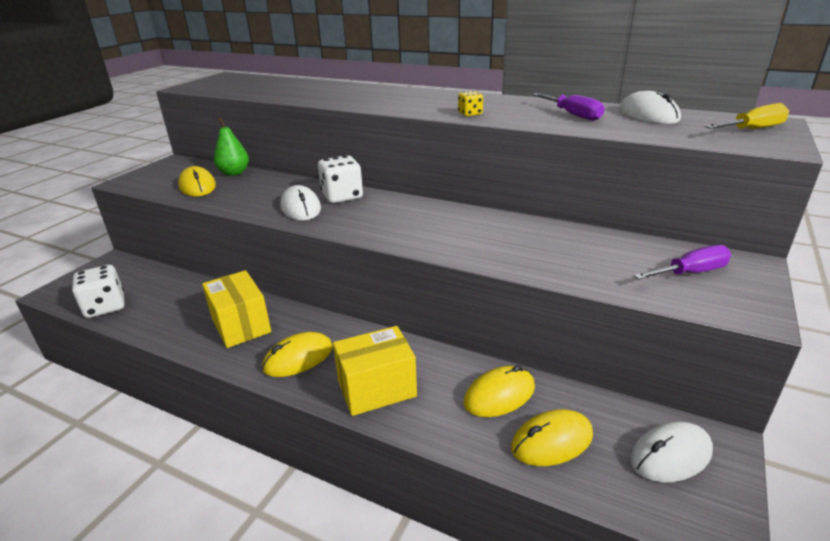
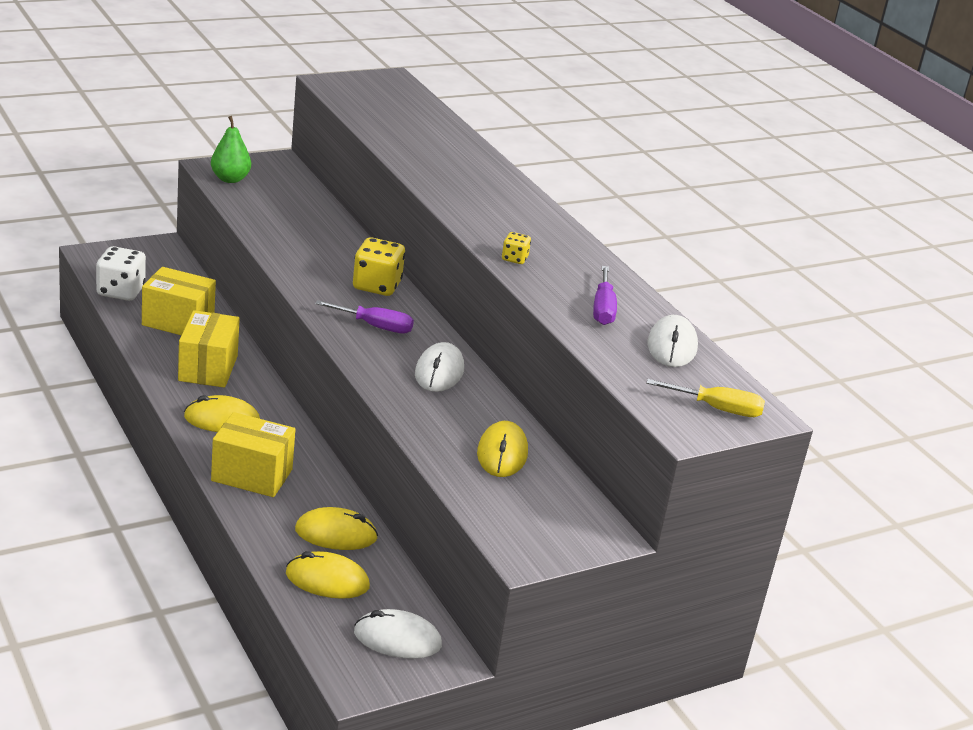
camera: 30 degrees right, 0 degrees up
(178, 305) = (178, 322): none -> yellow box
(197, 186) = (267, 206): yellow mouse -> yellow mouse (502, 453)
(234, 173) = (317, 206): green pear -> green pear (230, 179)
(301, 208) = (324, 279): white mouse -> white mouse (439, 372)
(342, 196) = (376, 286): white dice -> yellow dice
(690, 273) = (542, 510): purple screwdriver -> purple screwdriver (375, 326)

